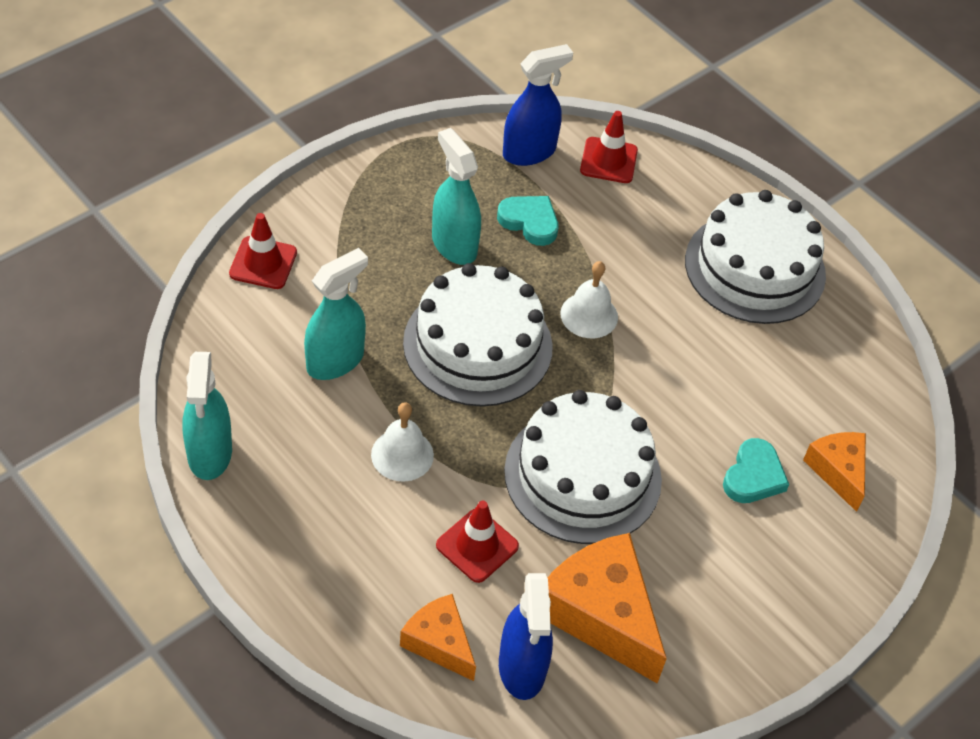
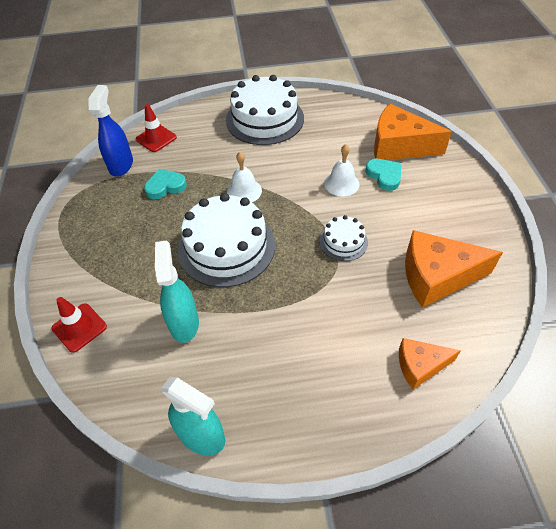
camera: 50 degrees left, 0 degrees up
(402, 454) = (276, 320): white bell -> white bell (341, 183)
(454, 245) = (151, 225): turquoise spray bottle -> none
(477, 546) = (362, 313): red traffic cone -> none
(522, 668) = (456, 331): blue spray bottle -> none
(582, 475) = (343, 242): white cake -> white cake, size x0.50
(838, 471) = (399, 146): orange cheese -> orange cheese, size x1.72

